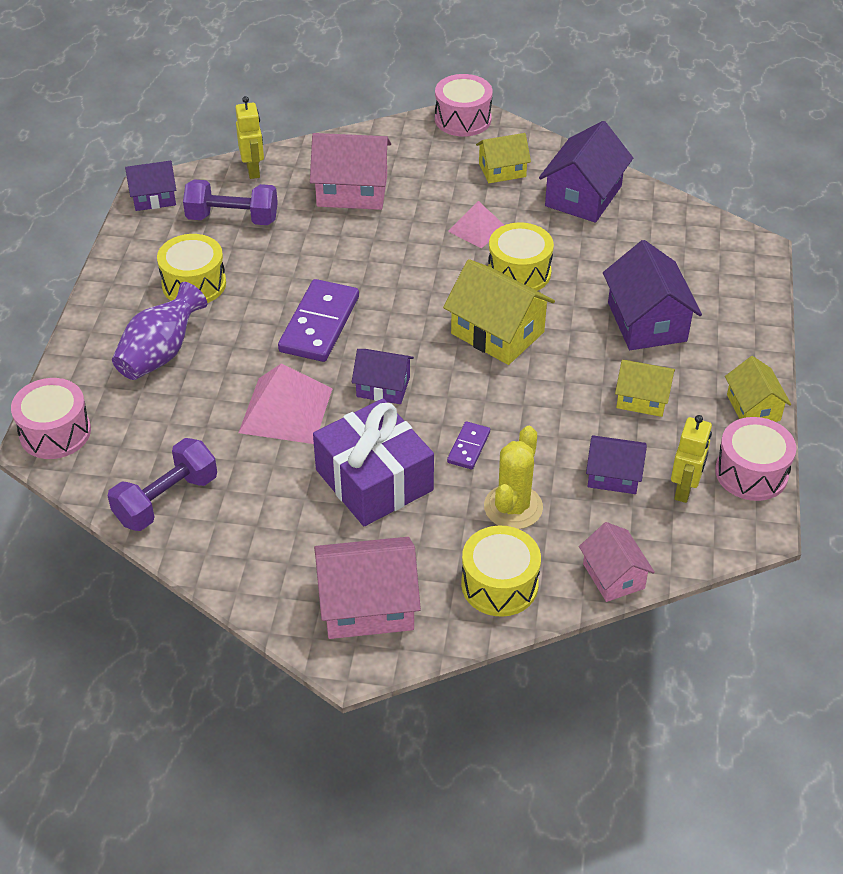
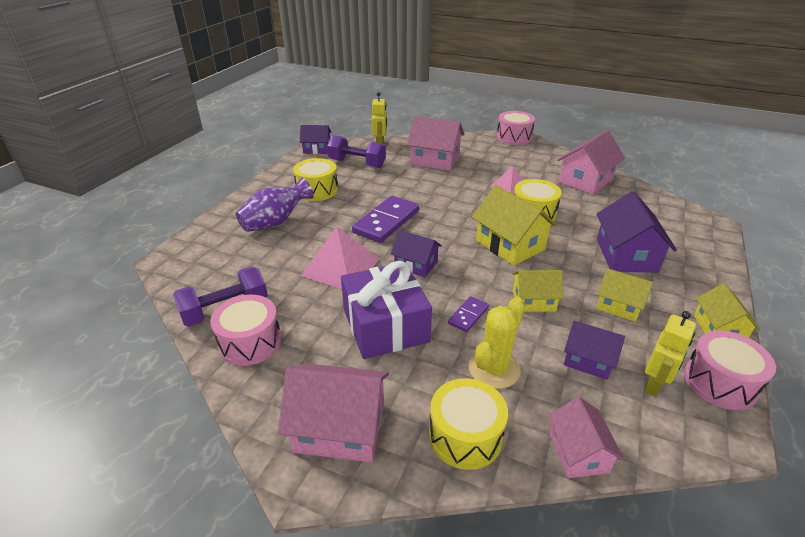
camera: 15 degrees right, 10 degrees down
(55, 432) = (181, 254): pink drum -> pink drum (250, 342)
(502, 170) = (533, 162): yellow house -> yellow house (533, 301)
(583, 196) = (585, 180): purple house -> pink house

